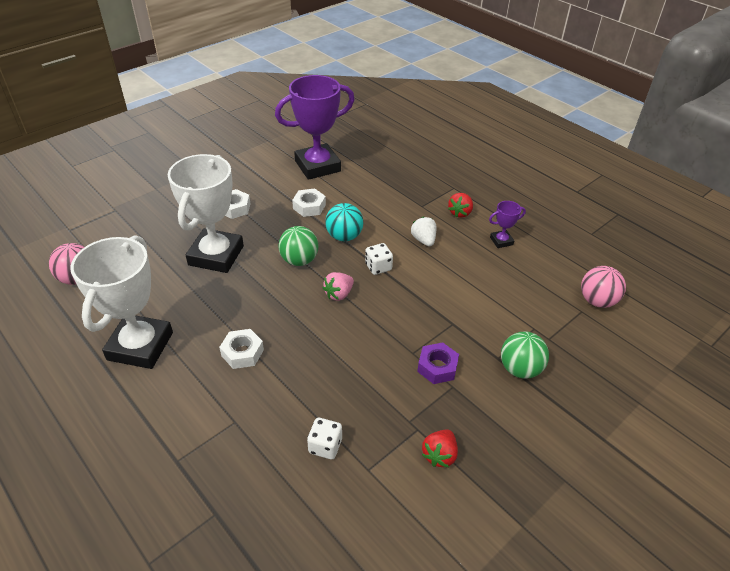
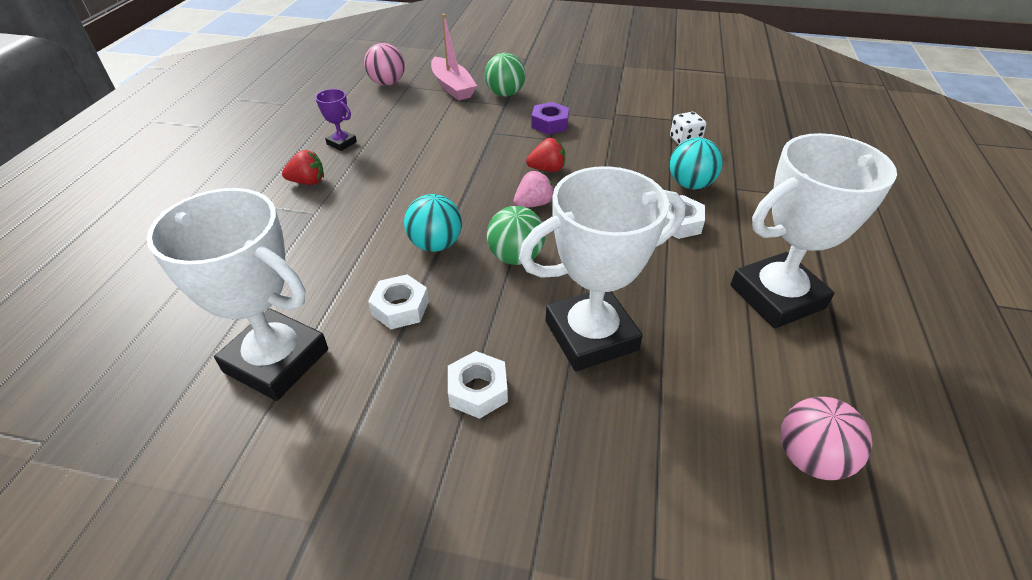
camera: 125 degrees left, 0 degrees up
(269, 395) = (690, 184): none -> turquoise ball
(317, 166) = (276, 360): purple trophy -> white trophy
(339, 294) = (533, 204): pink strawberry -> pink strawberry turned 45 degrees counterclockwise
(378, 267) = (463, 198): white dice -> none
(423, 240) = (386, 187): white strawberry -> none
(439, 455) = (621, 100): red strawberry -> red strawberry (547, 169)
(561, 339) = (452, 87): none -> pink boat

